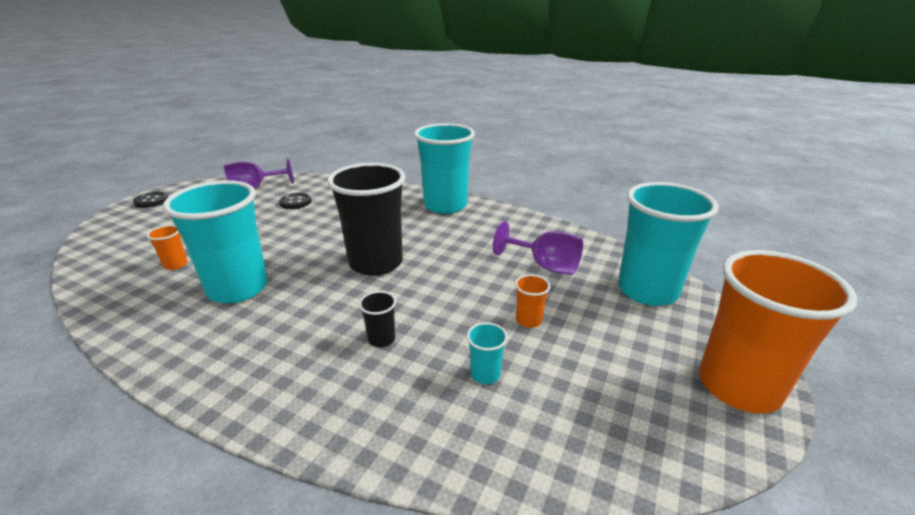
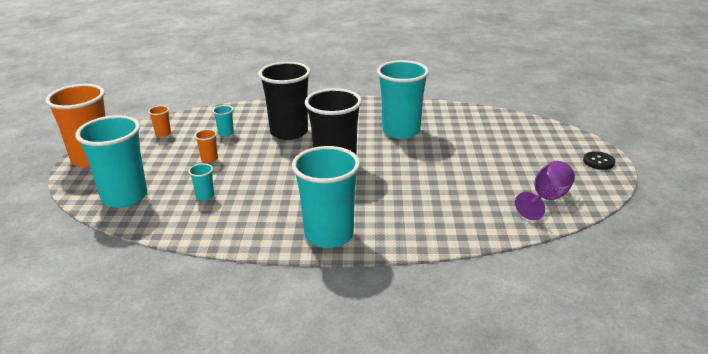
camera: 155 degrees right, 0 degrees up
(175, 264) = (464, 131): orange cup -> orange cup (163, 133)
(295, 202) = (478, 196): black button -> none
(381, 339) = (289, 132): black cup -> black cup, size x2.46
(545, 266) = (205, 196): purple goblet -> turquoise cup

